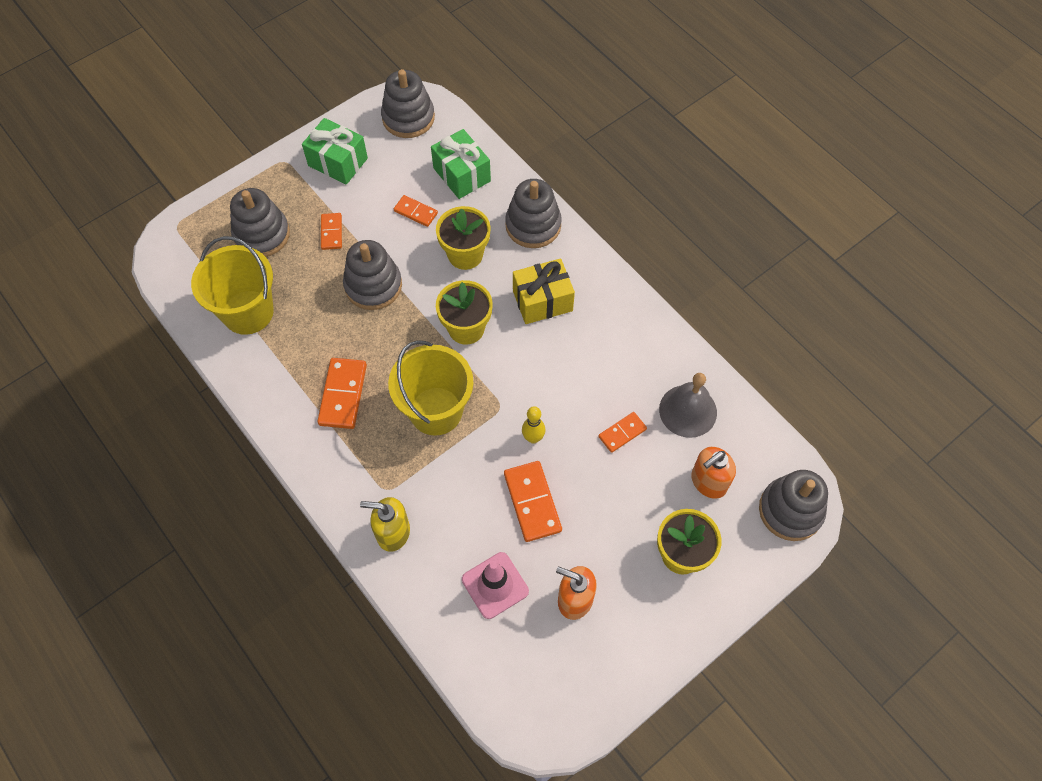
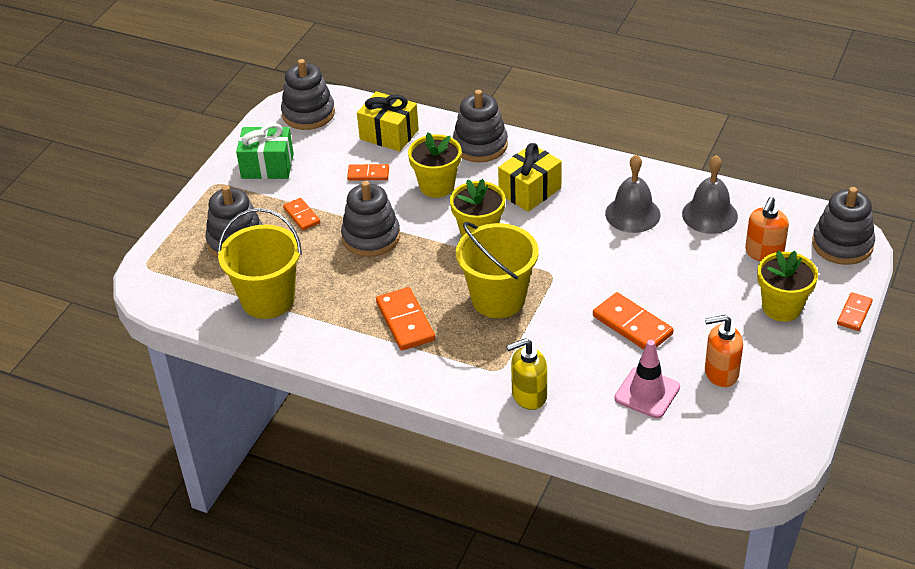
camera: 25 degrees left, 20 degrees down
(461, 175) = (389, 134): green gift -> yellow gift
(533, 438) = (597, 283): yellow bowling pin -> none
(617, 374) = (632, 214): none -> grey bell
(622, 433) = (668, 250): orange domino -> orange domino (854, 313)

